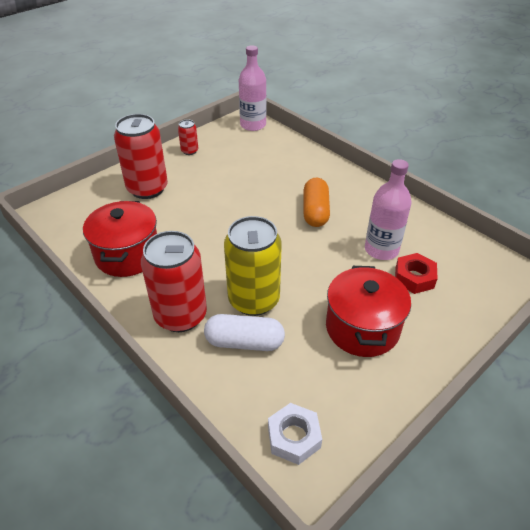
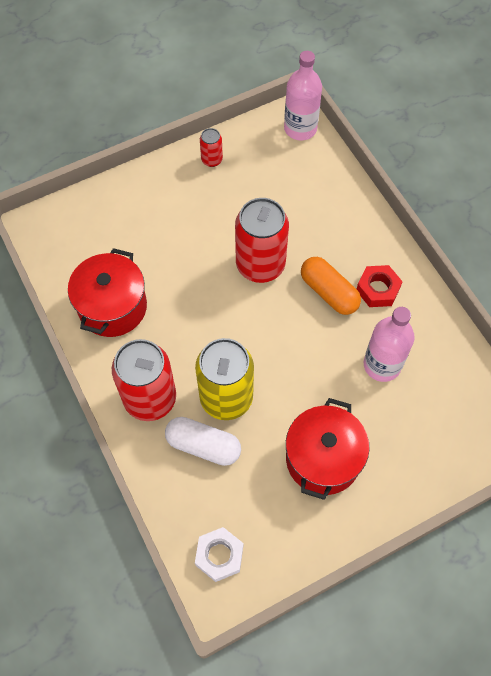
camera: 15 degrees right, 20 degrees up
(147, 189) = (151, 213): red can -> red can (260, 265)
(315, 211) = (329, 292): orange capsule -> orange capsule turned 60 degrees counterclockwise
(414, 277) = (402, 411): red nut -> red nut (378, 289)

